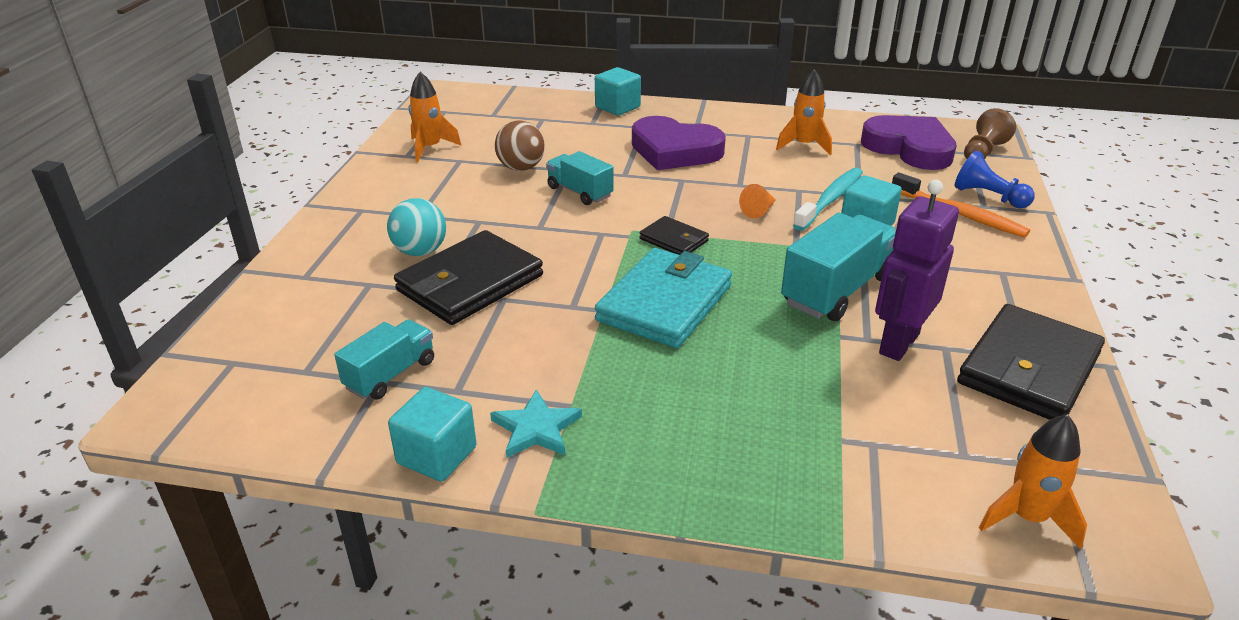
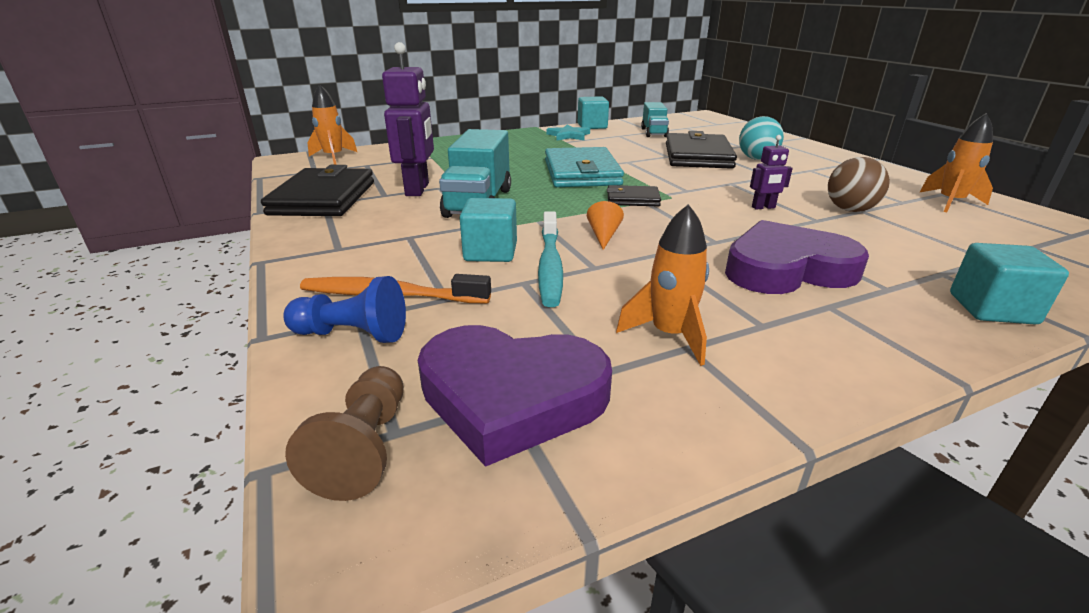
camera: 145 degrees right, 5 degrees down
(580, 192) = (763, 207): turquoise truck -> purple robot

